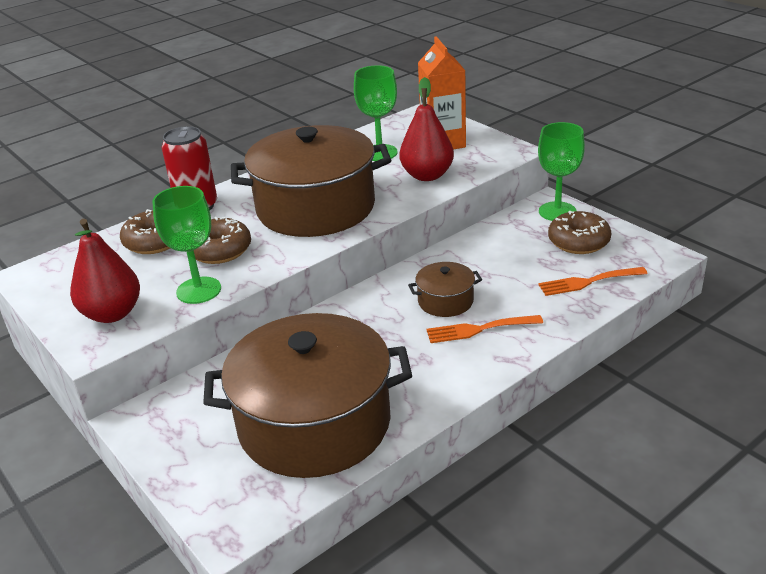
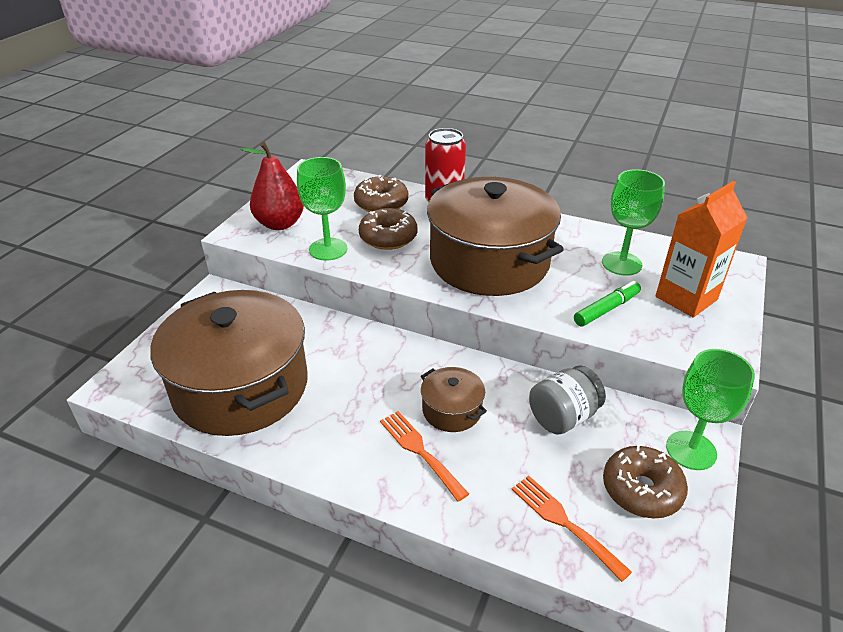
camera: 60 degrees right, 5 degrees up
(427, 175) = (607, 309): red pear -> green marker
(491, 251) = (563, 417): none -> grey jar

